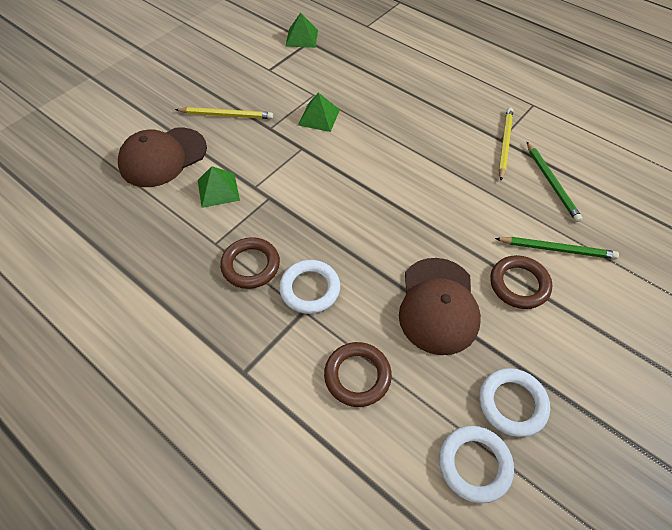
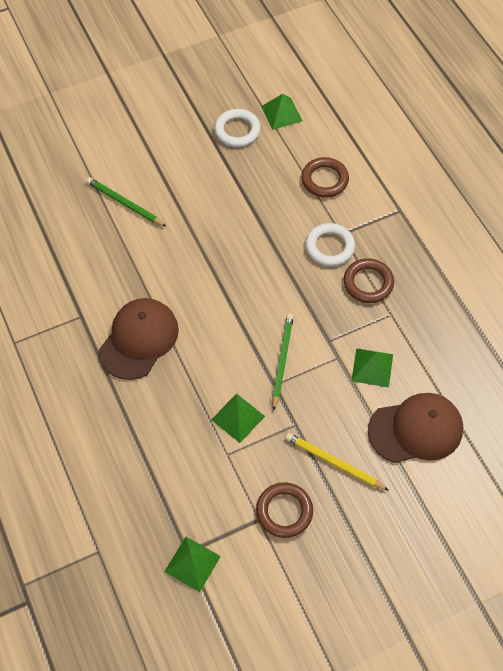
camera: 155 degrees left, 5 degrees up
(438, 305) = (243, 200): brown cap -> brown cap (139, 339)
(474, 464) = (281, 113): white ring -> green pyramid
(504, 144) = (82, 309): yellow pencil -> none
(519, 284) = (174, 191): brown ring -> brown ring (284, 511)
(551, 183) = (77, 255): green pencil -> green pencil (282, 360)

